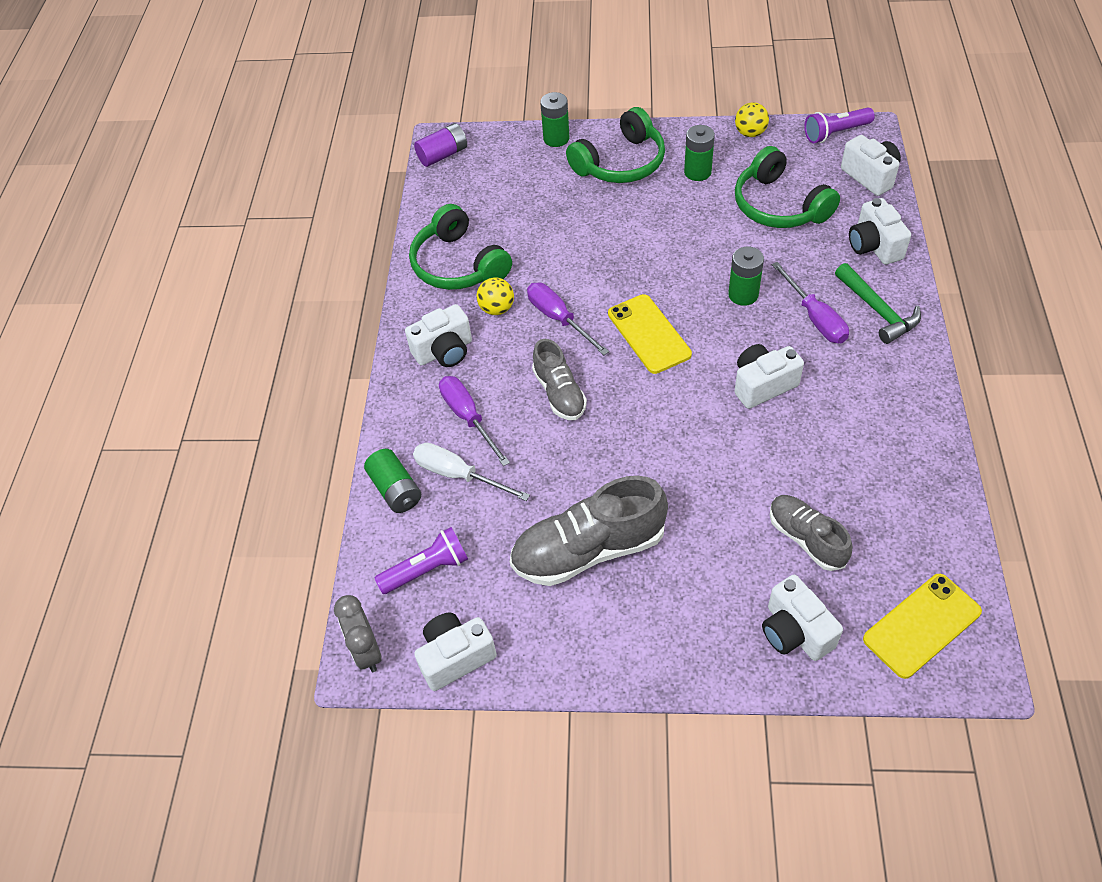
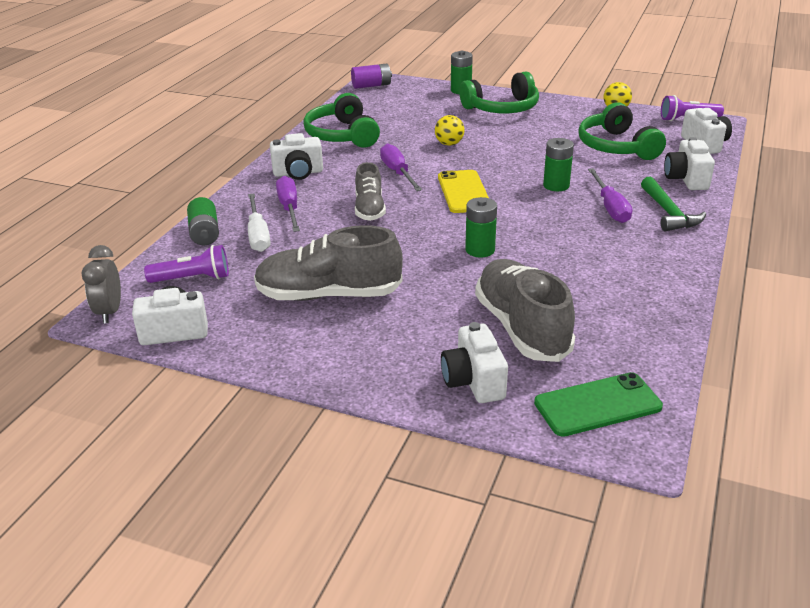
camera: 15 degrees right, 20 degrees down
(458, 475) = (258, 235): white screwdriver -> white screwdriver turned 150 degrees counterclockwise
(497, 309) = (354, 160): yellow ball -> yellow ball (449, 144)
(697, 172) = (560, 121): green battery -> green battery (480, 250)
(762, 385) = (540, 235): white camera -> none
(806, 538) = (521, 327): grey shoe -> grey shoe, size x1.67
(922, 625) = (597, 405): yellow phone -> green phone

